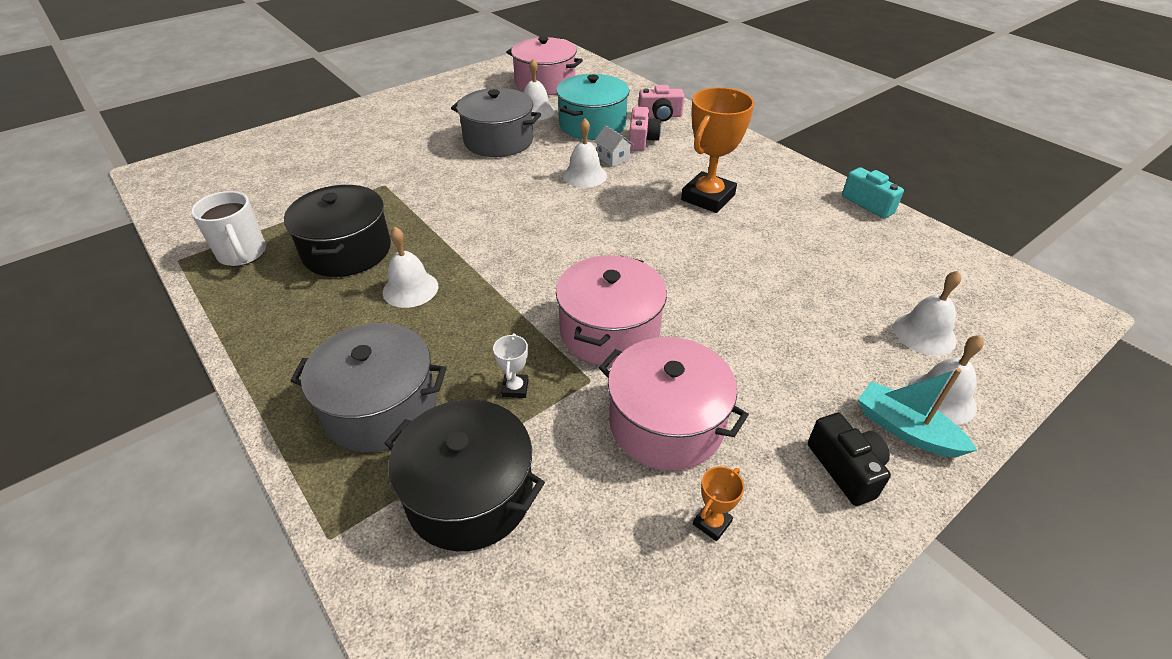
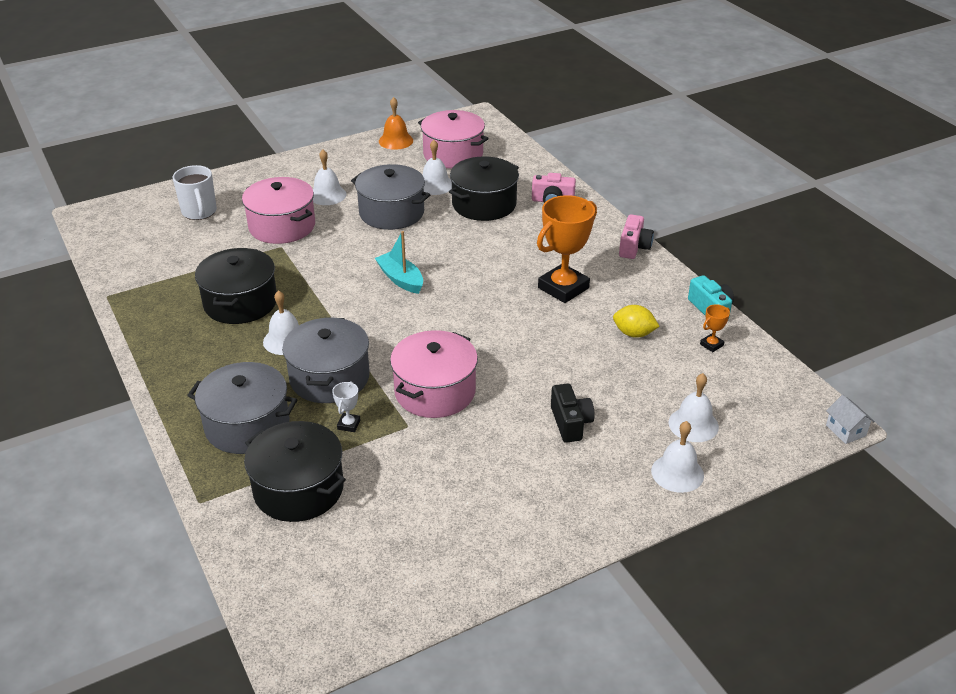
camera: 10 degrees right, 5 degrees down
(243, 254) = (157, 297): white mug -> white mug (199, 212)
(475, 329) = (329, 377): none -> grey pot
(483, 76) = (395, 141): none -> orange bell
(584, 175) = (459, 255): white bell -> white bell (327, 195)
(592, 125) = (484, 204): turquoise pot -> black pot
(613, 158) = (491, 241): white house -> white house (845, 430)
(642, 140) = (525, 225): pink camera -> pink camera (634, 247)
(666, 423) = (454, 463): pink pot -> pink pot (282, 226)
(712, 523) = (461, 529): orange trophy -> orange trophy (711, 345)
(804, 237) = (633, 334): none -> yellow lemon
(846, 468) = (575, 509): black camera -> black camera (570, 423)
(905, 429) = (636, 490): turquoise boat -> turquoise boat (400, 279)

